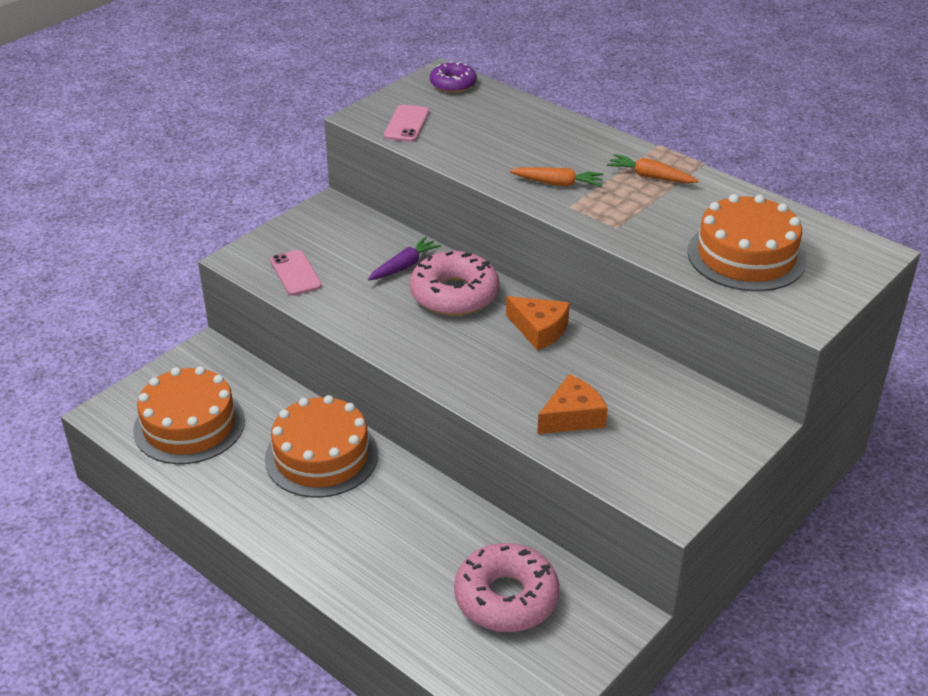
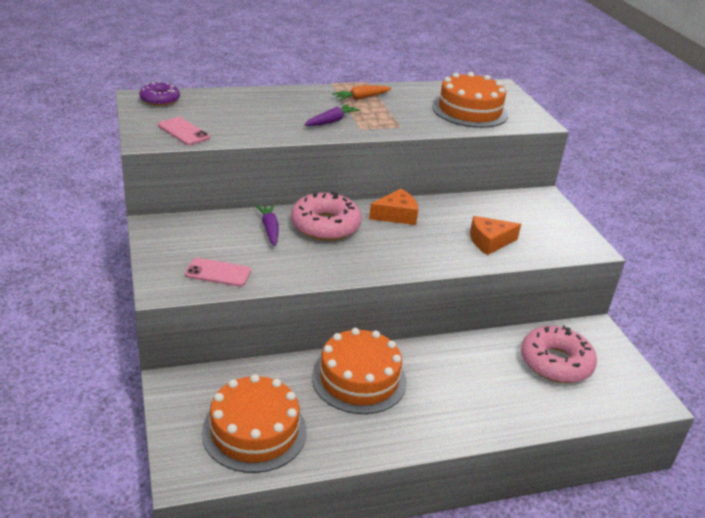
camera: 60 degrees left, 5 degrees down
(558, 183) = (331, 121): orange carrot -> purple carrot
(572, 416) = (489, 242): orange cheese -> orange cheese turned 105 degrees counterclockwise

